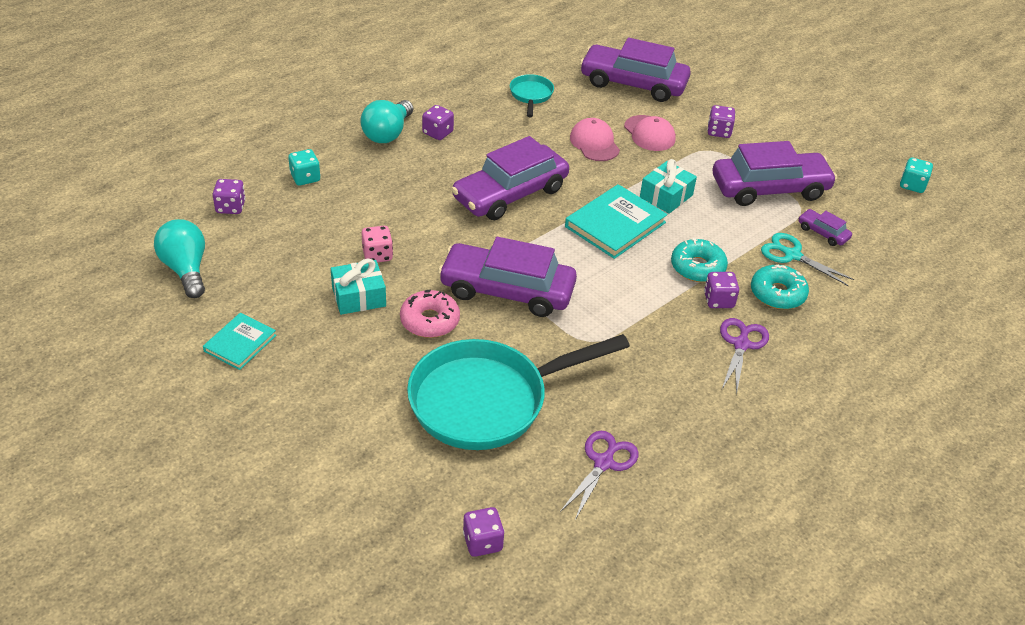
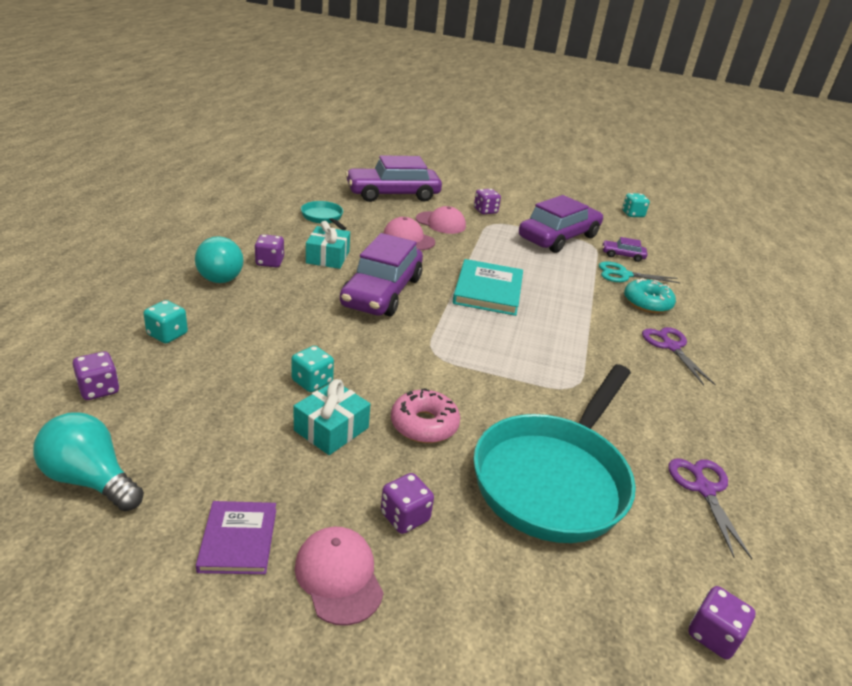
camera: 35 degrees left, 10 degrees down
(240, 343) = (238, 540): turquoise book -> purple book
(279, 391) = (339, 576): none -> pink cap
(377, 255) = (312, 382): pink dice -> turquoise dice
(507, 290) = (462, 370): purple car -> none
(666, 196) = (500, 260): turquoise gift -> turquoise gift (328, 257)
(697, 267) = (578, 302): turquoise donut -> none
(718, 300) = (619, 320): purple dice -> purple dice (405, 517)

